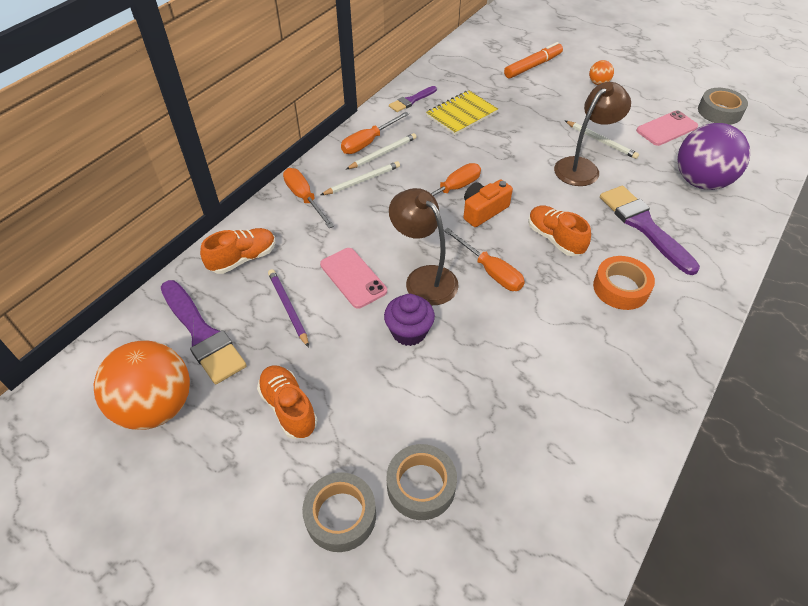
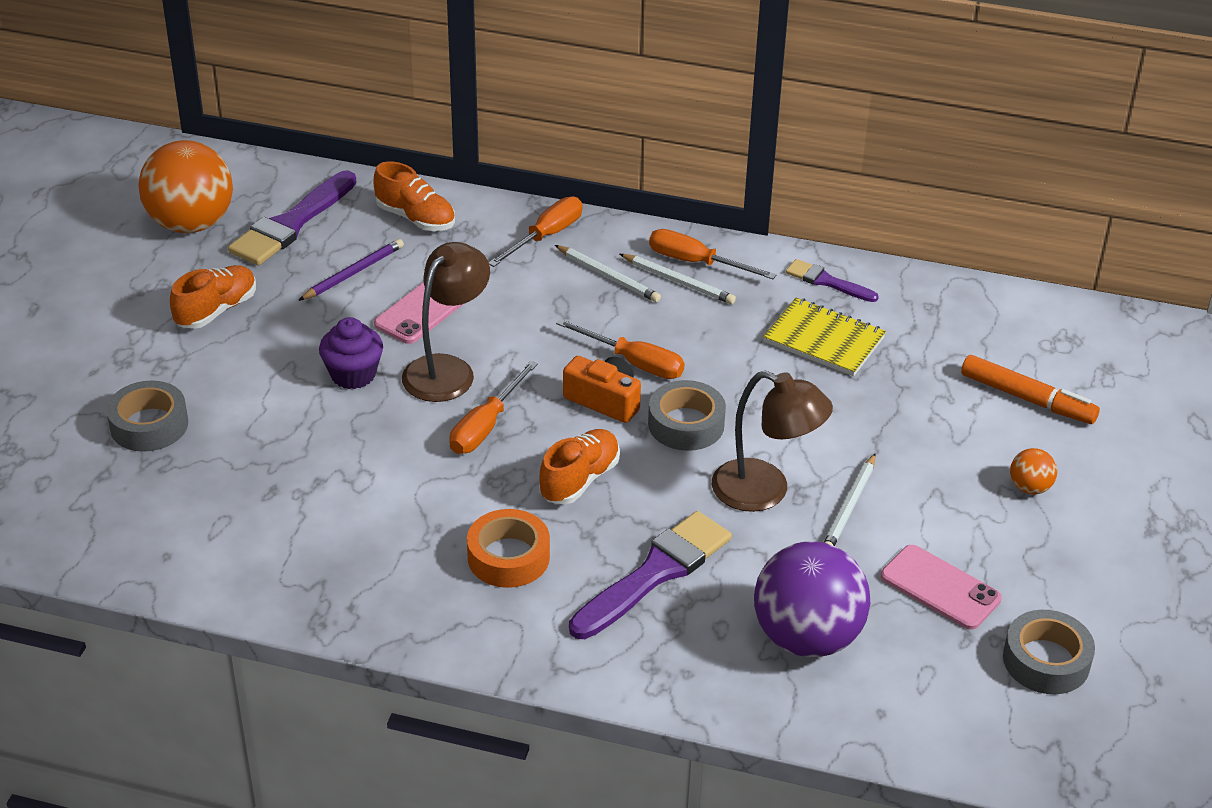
camera: 70 degrees right, 10 degrees down
(340, 515) = (102, 377): grey tape -> grey tape (686, 424)

